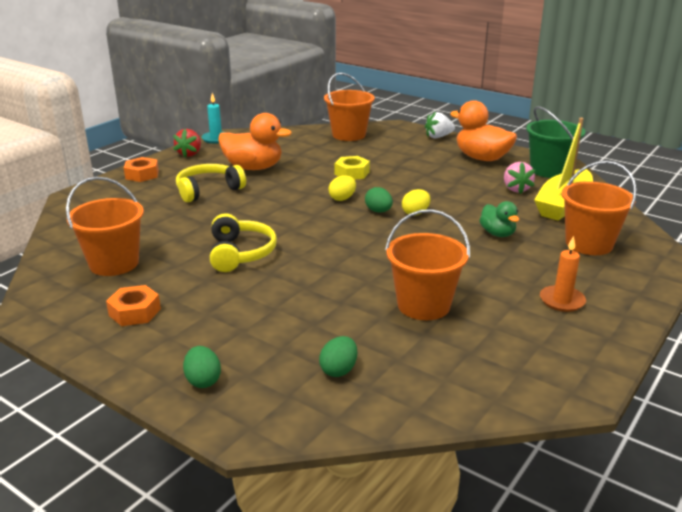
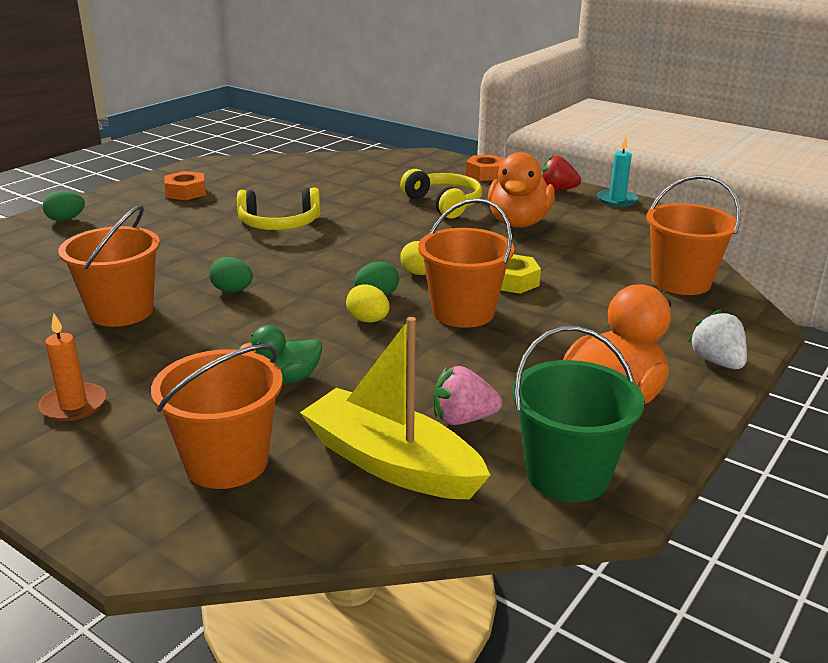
camera: 90 degrees right, 0 degrees up
(114, 263) = (276, 179): orange bucket -> orange bucket (463, 312)
(339, 370) = (37, 267): green egg -> green egg (232, 290)

